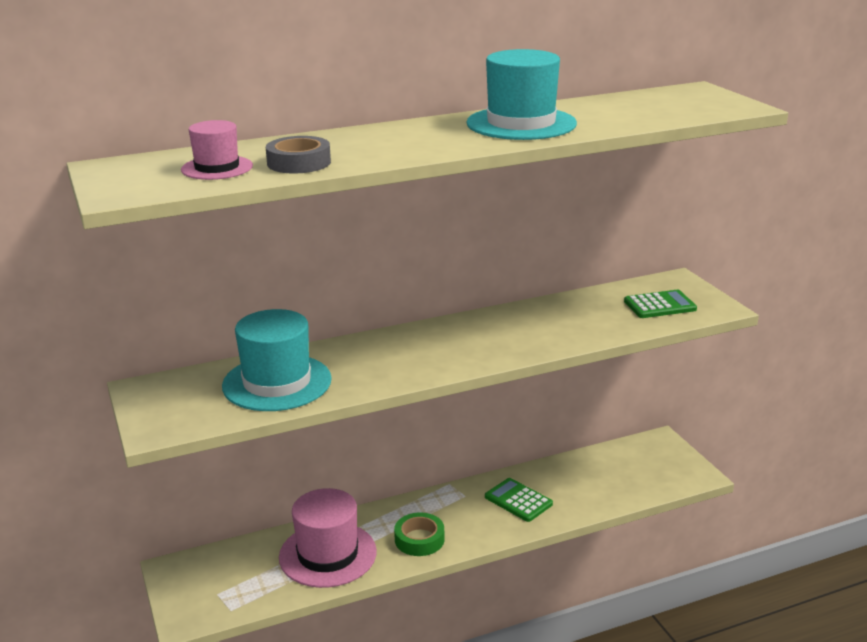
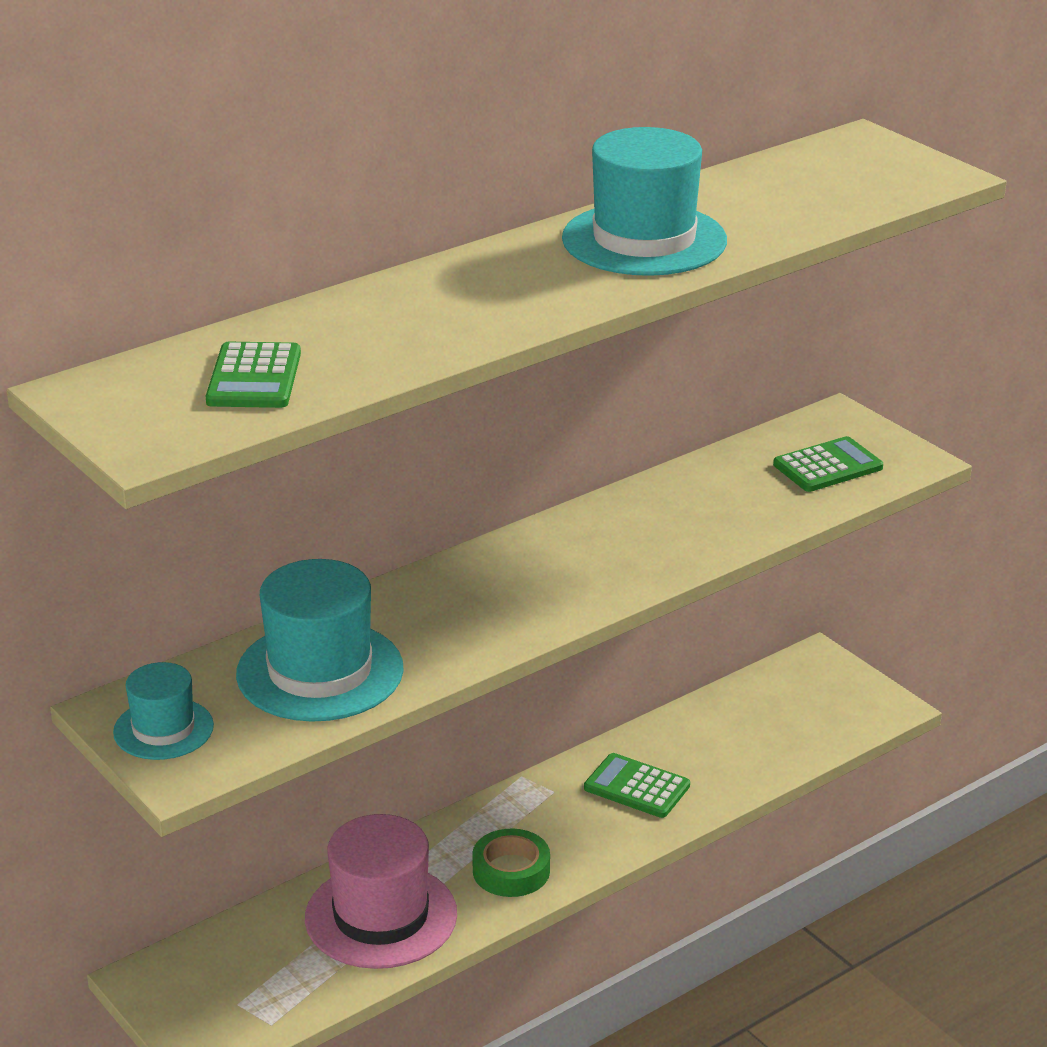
camera: 15 degrees left, 5 degrees up
(162, 403) = (163, 729): none -> turquoise hat
(217, 168) = (254, 377): pink hat -> green calculator
(299, 163) = (369, 354): grey tape -> none

